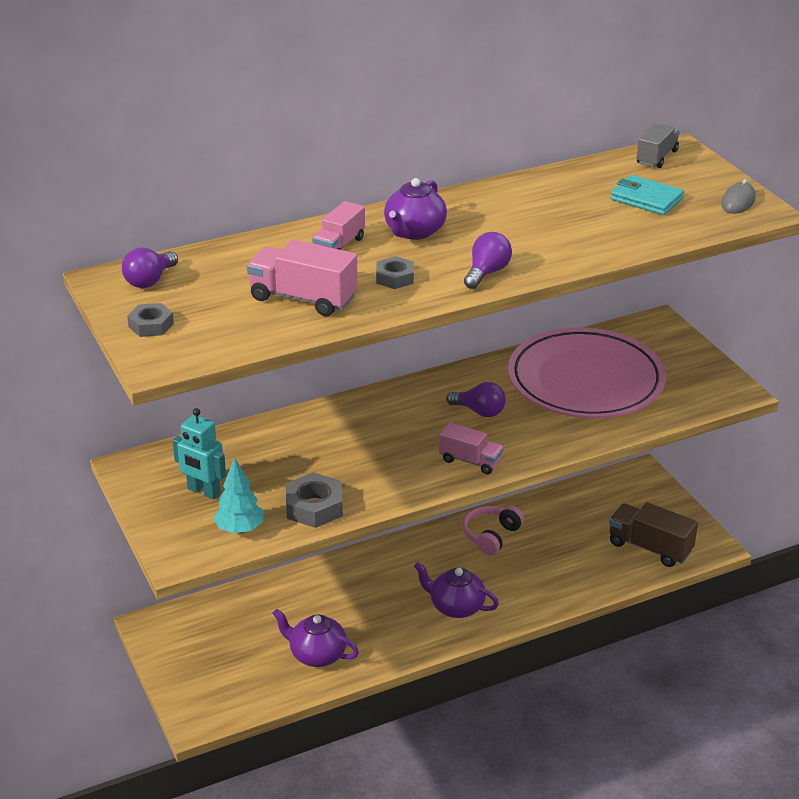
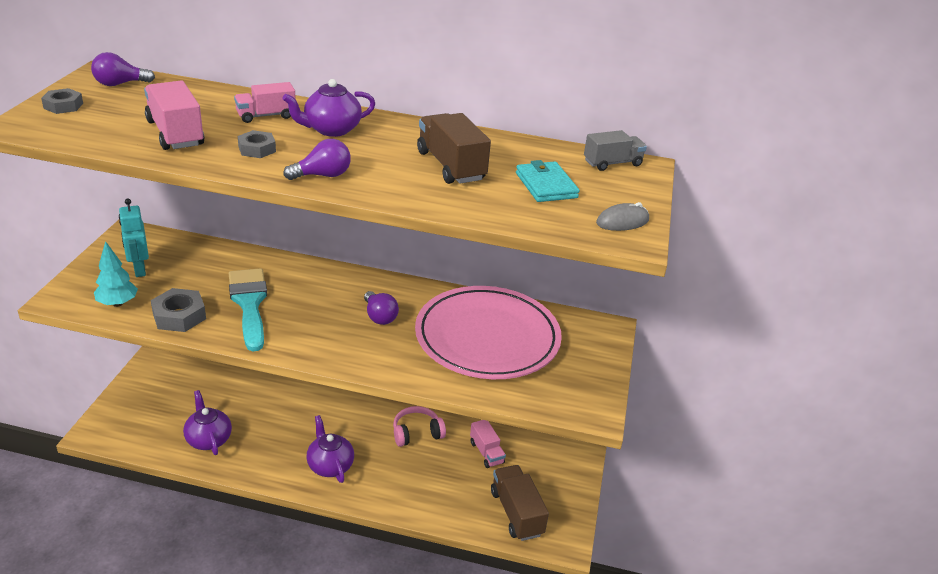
camera: 35 degrees right, 0 degrees up
(356, 462) = (249, 304): none -> turquoise brush
(470, 461) = (319, 345): pink truck -> pink truck (486, 452)
(558, 217) = (451, 166): none -> brown truck

